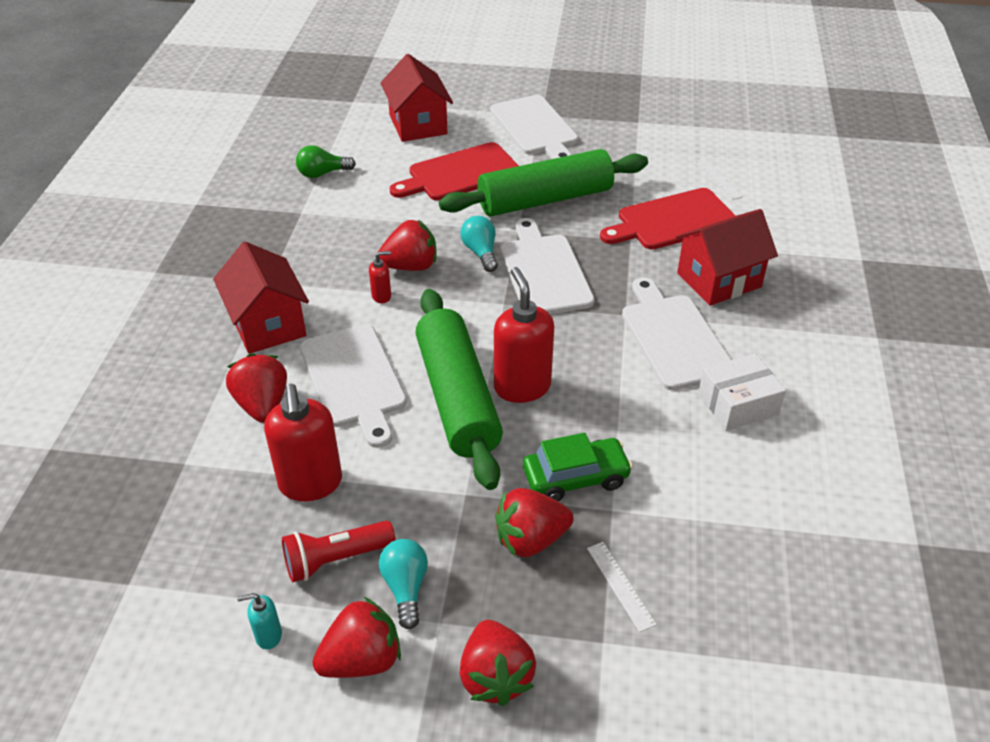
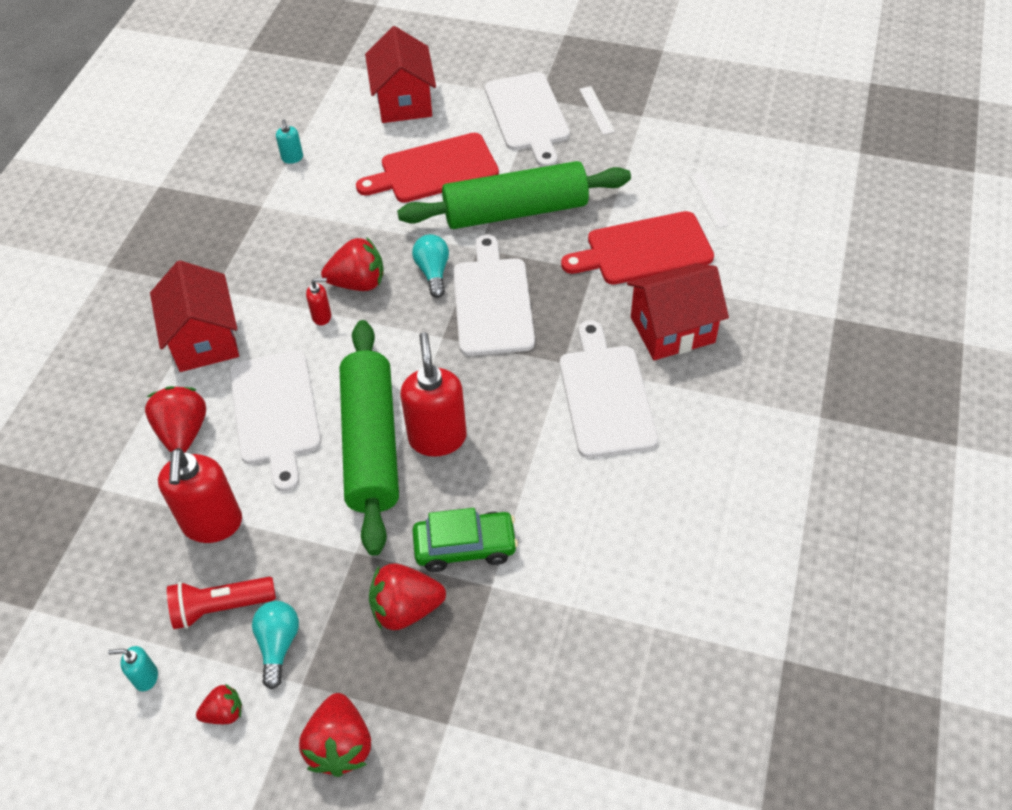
camera: 10 degrees right, 10 degrees up
(322, 173) = (292, 158): green light bulb -> turquoise soap dispenser
(362, 660) = (224, 712): red strawberry -> red strawberry, size x0.57
(620, 585) = (478, 668): white ruler -> white ruler (596, 110)
(737, 403) = (649, 480): white box -> none

